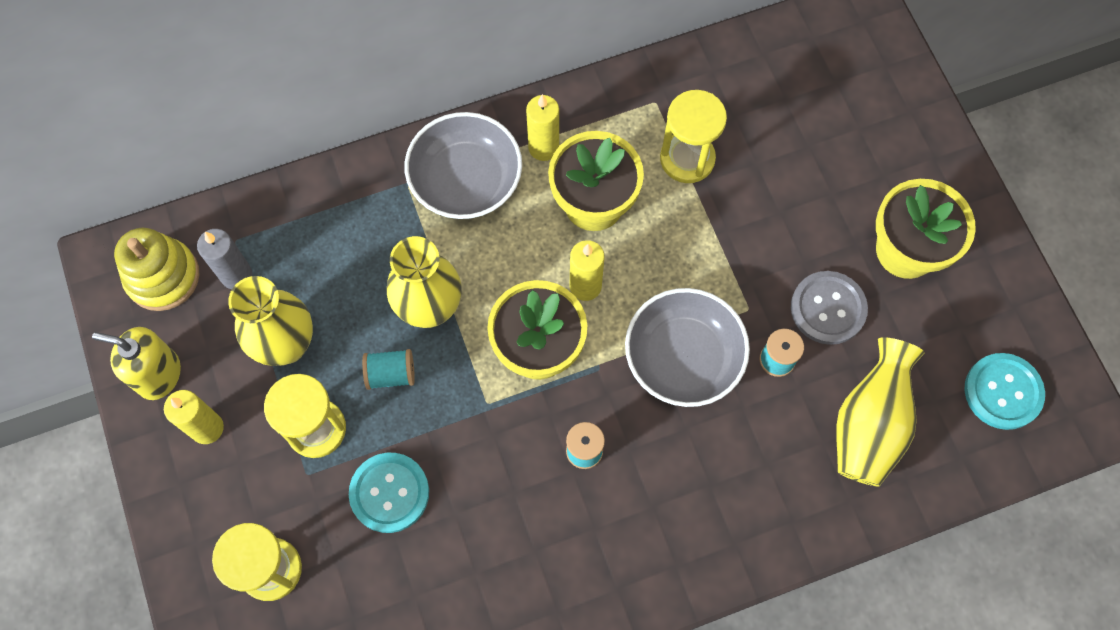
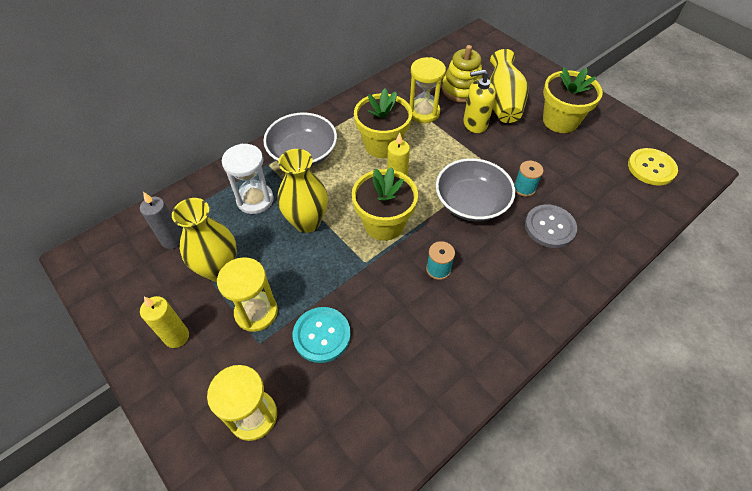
camera: 20 degrees left, 15 degrees down
(158, 374) = (131, 314): yellow soap dispenser -> yellow soap dispenser (475, 123)
(163, 277) = (120, 255): yellow stacking toy -> yellow stacking toy (461, 89)
(368, 244) = (255, 200): none -> white hourglass
(391, 374) = (296, 265): turquoise spool -> none
(543, 147) = (342, 127): yellow candle -> none
(828, 308) = (537, 157): grey button -> grey button (550, 227)
(869, 425) = (593, 204): yellow vase -> yellow vase (502, 104)
(1003, 392) = (651, 168): turquoise button -> yellow button

